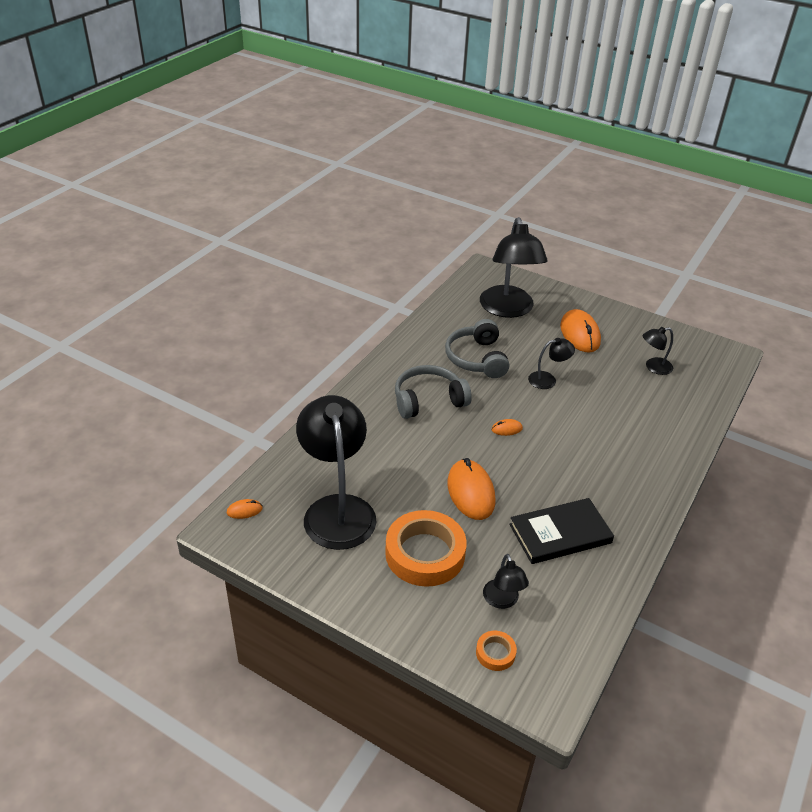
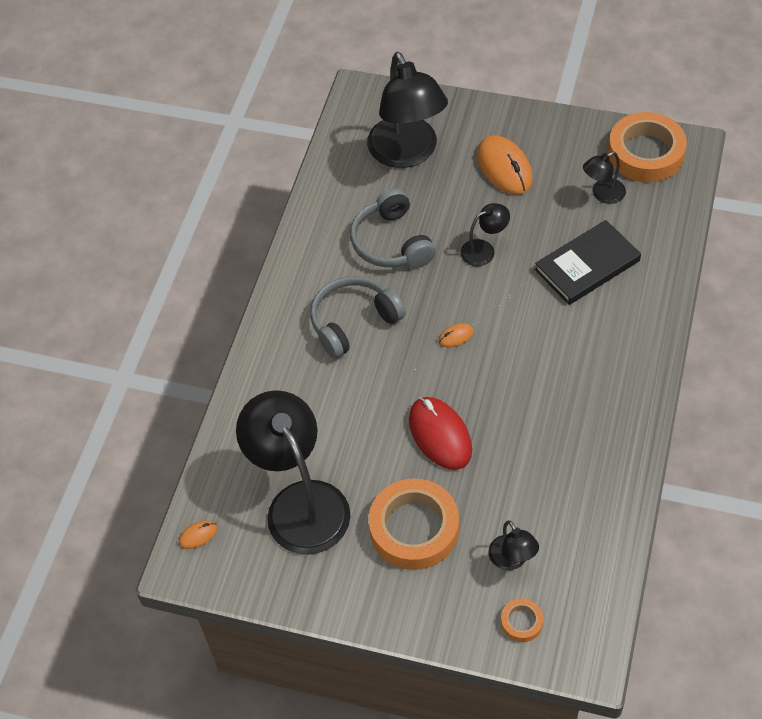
camera: 10 degrees left, 15 degrees up
(471, 492) = (440, 435): orange mouse -> red mouse
(560, 534) = (551, 459): black book -> black book (587, 265)
(695, 350) = (646, 153): none -> orange tape

